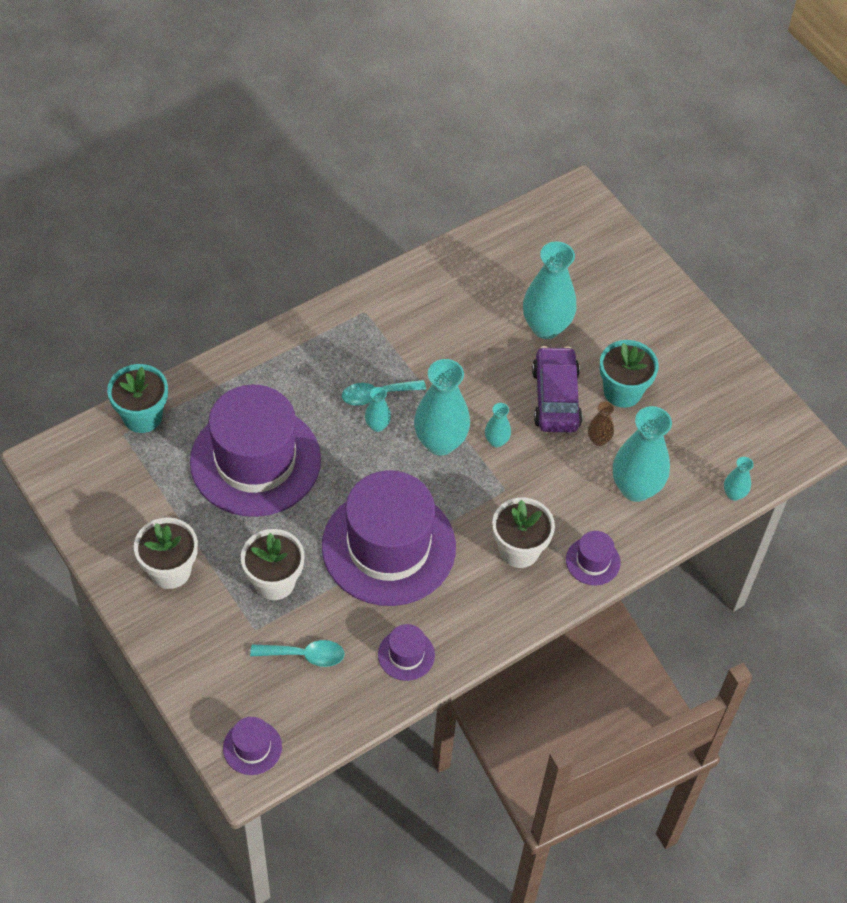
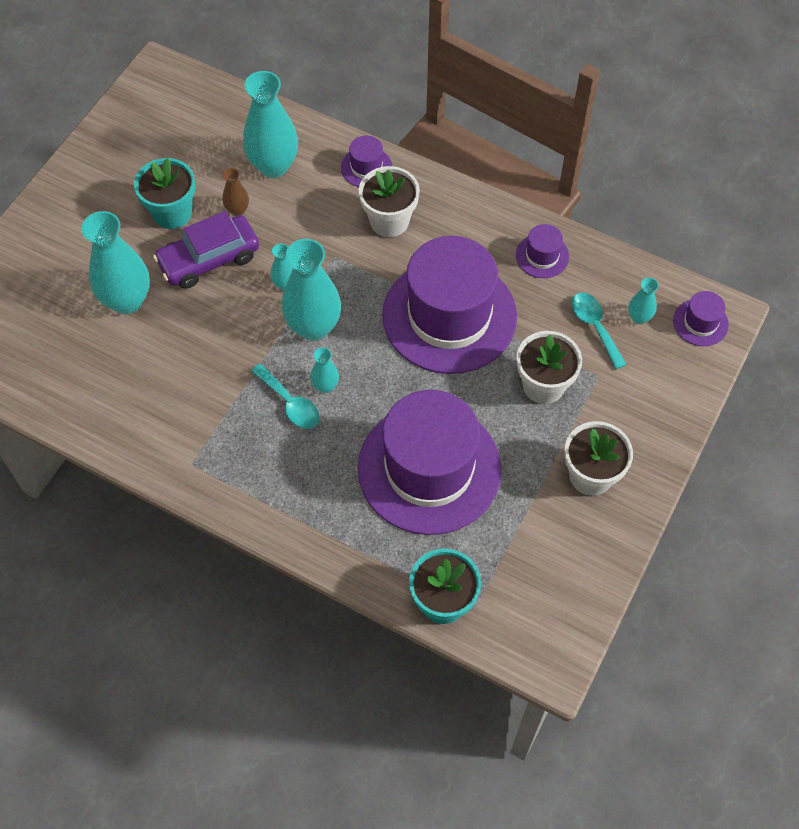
camera: 115 degrees left, 5 degrees up
(734, 494) = (238, 100): turquoise vase -> turquoise vase (639, 317)

